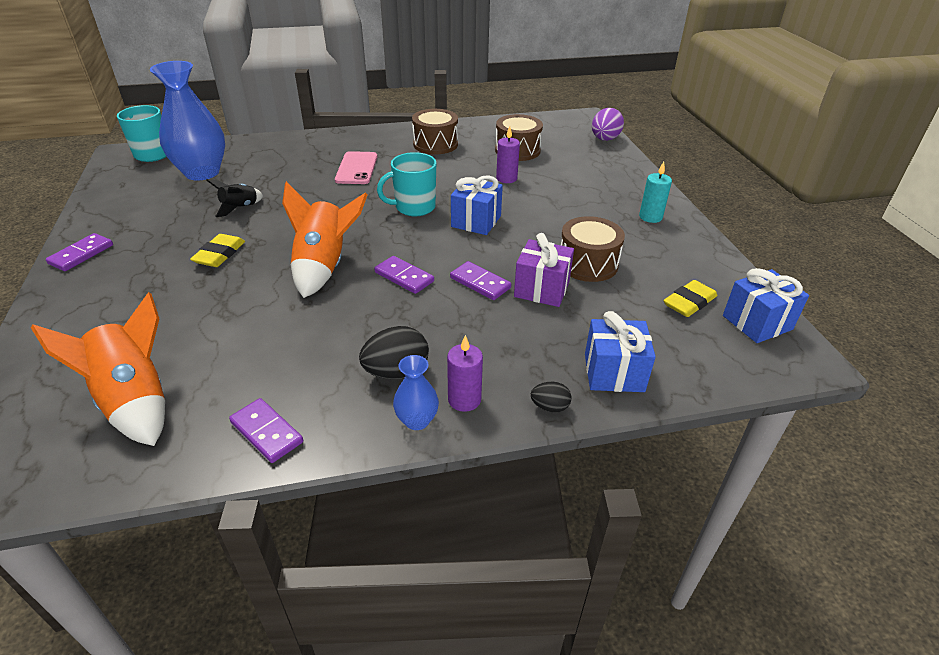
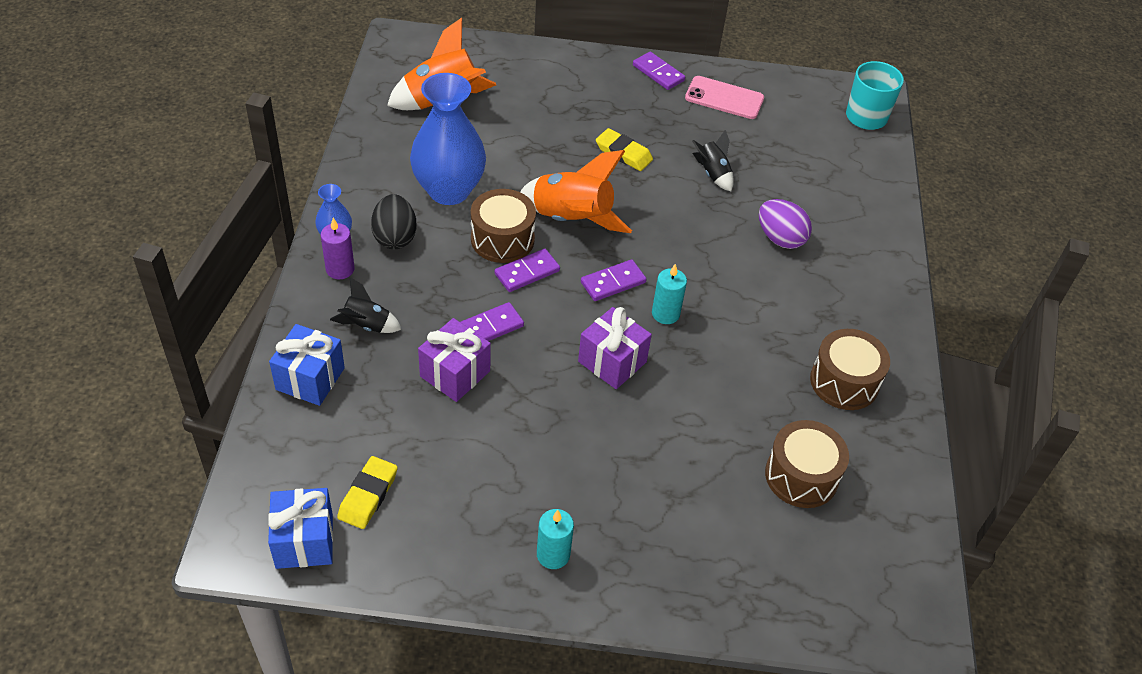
camera: 105 degrees right, 10 degrees up
(202, 172) = (808, 152): blue vase -> blue vase (449, 190)
(266, 432) = (373, 159): purple domino -> purple domino (613, 282)
(356, 168) = (785, 282): pink phone -> pink phone (724, 98)
(414, 207) = (665, 314): turquoise mug -> turquoise candle
(476, 221) = (612, 362): blue gift -> purple gift
(506, 178) = (713, 430): purple candle -> none
(526, 356) = (366, 325): none -> black rocket
(549, 407) = (300, 318): black egg -> none
(588, 264) = (480, 434): brown drum -> brown drum (502, 239)
(604, 139) = (818, 621): purple egg -> purple egg (780, 238)
(689, 302) = (368, 495): yellow eraser -> yellow eraser turned 45 degrees clockwise

